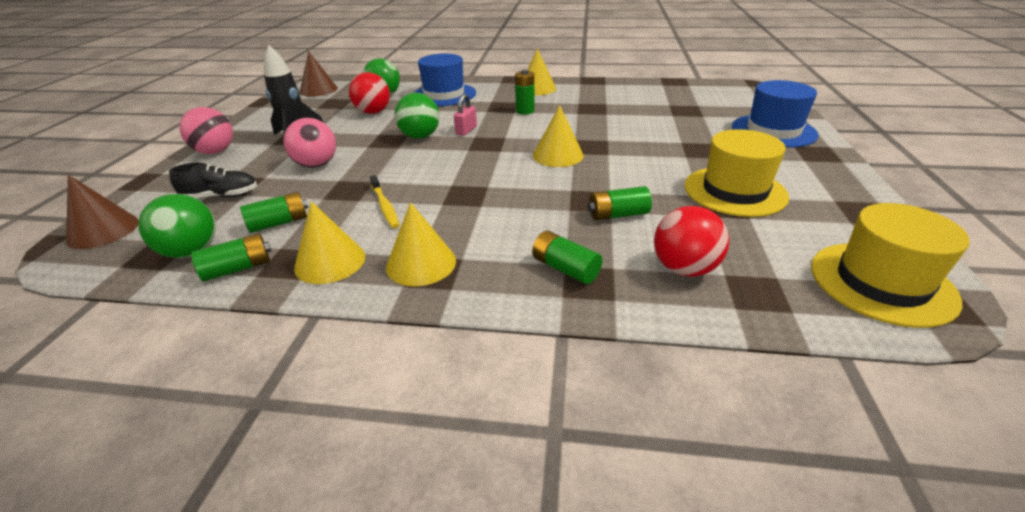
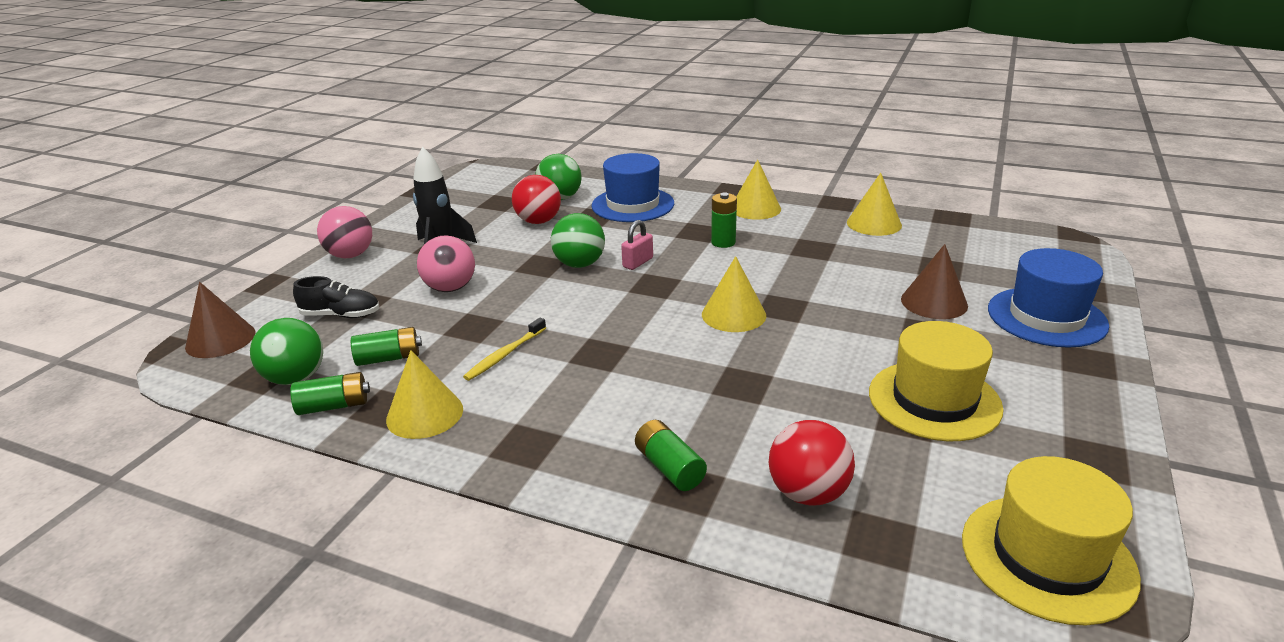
camera: 15 degrees right, 5 degrees down
(318, 90) = (487, 180): brown cone -> brown cone (934, 302)
(385, 206) = (505, 355): yellow toothbrush -> yellow toothbrush turned 45 degrees clockwise
(421, 263) = (516, 433): yellow cone -> yellow cone (874, 224)
(618, 215) = (766, 409): green battery -> none

